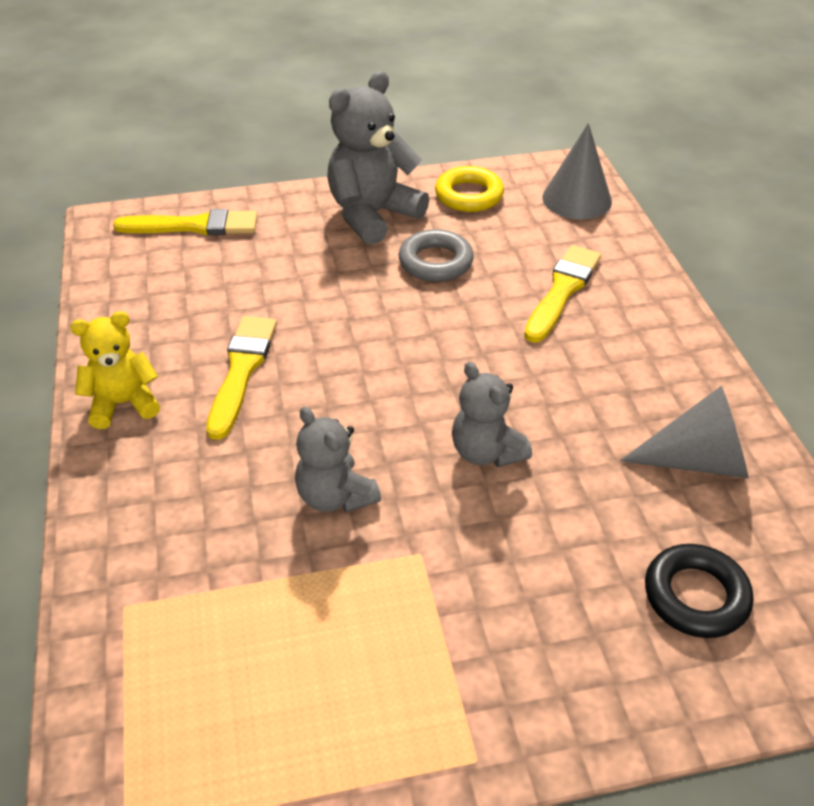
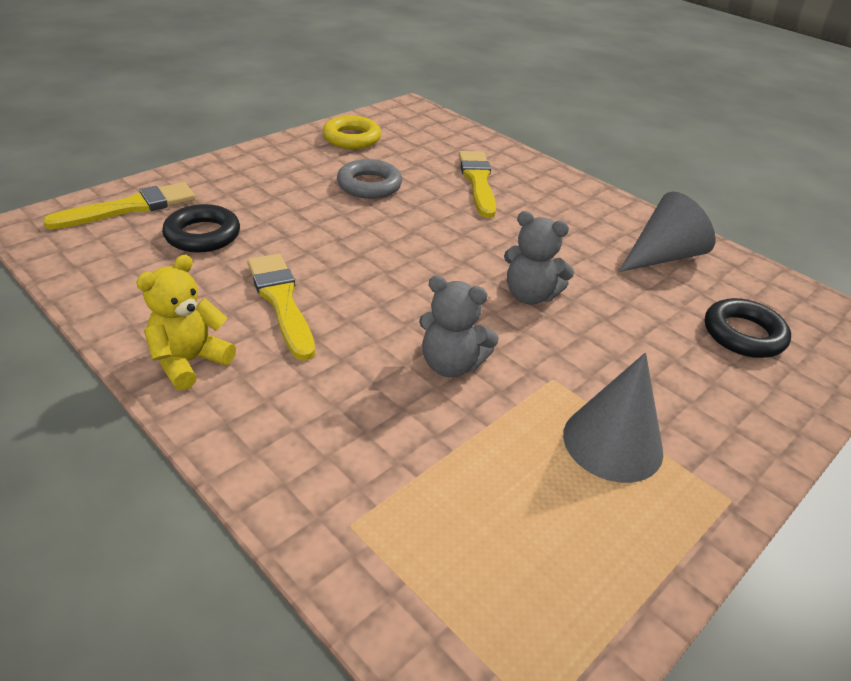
camera: 35 degrees left, 5 degrees down
(231, 275) = (202, 235): none -> black ring
(372, 215) = (288, 166): grey teddy bear -> none
(577, 199) = (431, 125): grey cone -> grey cone (612, 442)

